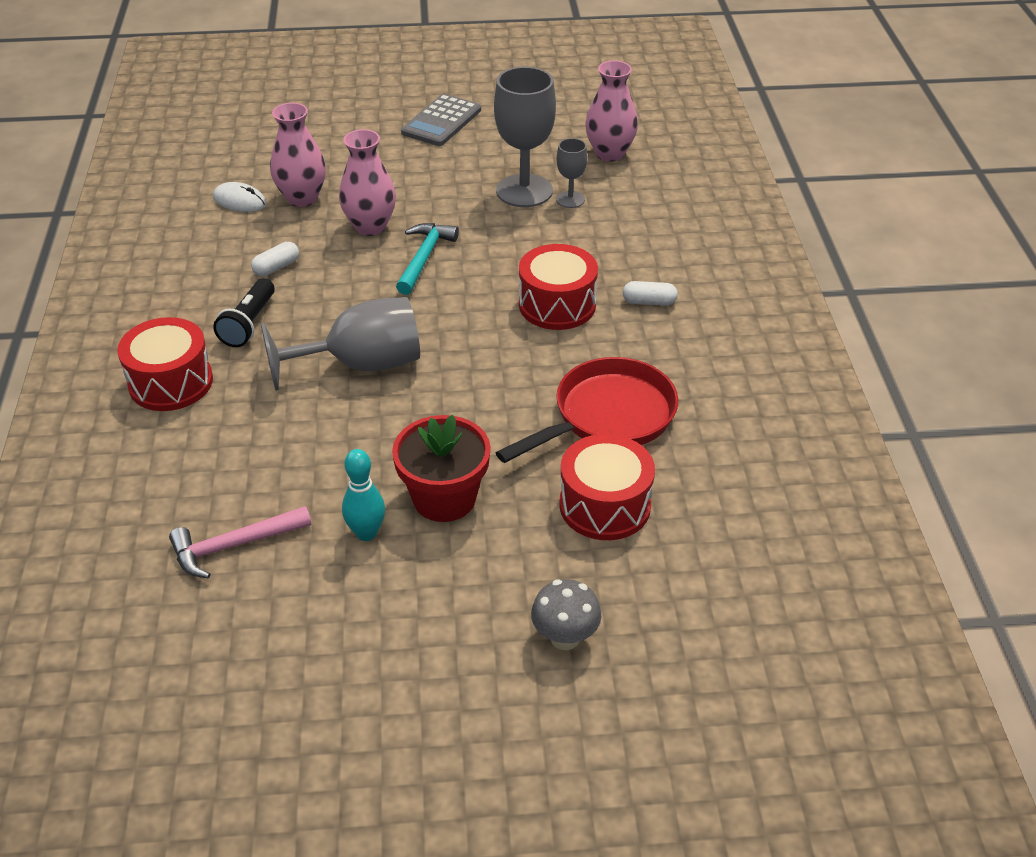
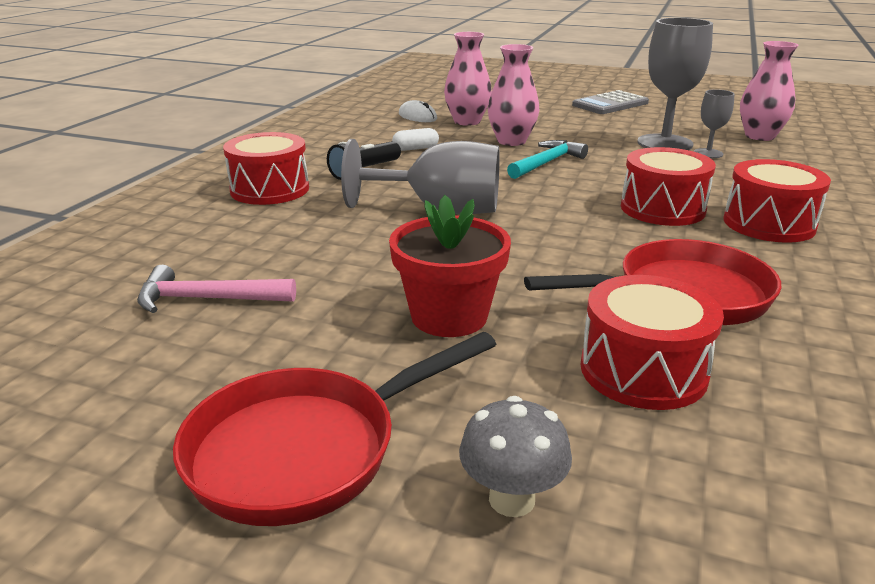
camera: 25 degrees right, 15 degrees down
(366, 533) = (343, 323): turquoise bowling pin -> none
(418, 652) = (305, 450): none -> red pan
(649, 302) = (769, 224): white capsule -> red drum

